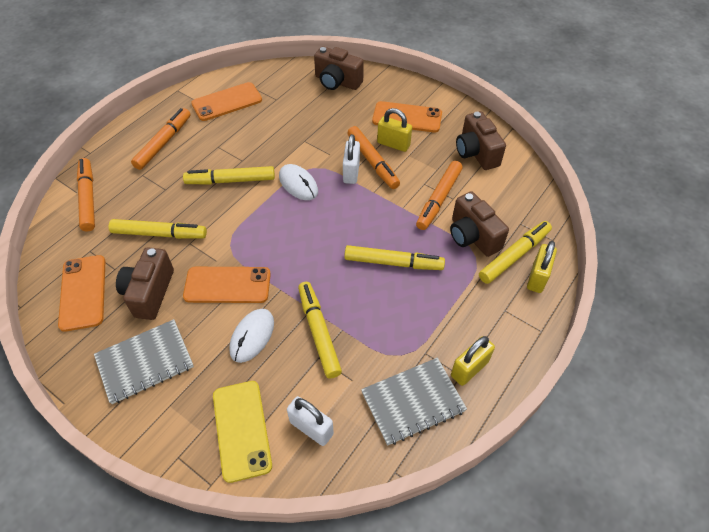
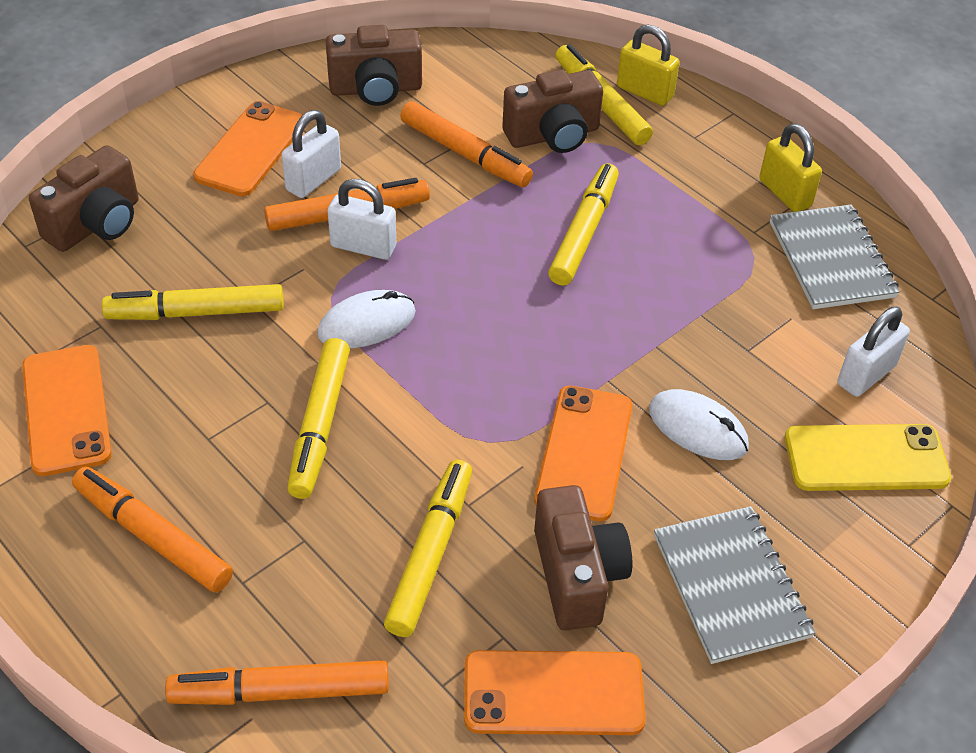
camera: 80 degrees left, 5 degrees down
(149, 292) = (577, 575): brown camera -> brown camera turned 120 degrees counterclockwise
(319, 332) = (702, 342): yellow marker -> yellow marker (196, 312)
(393, 144) = (313, 180): yellow padlock -> white padlock

